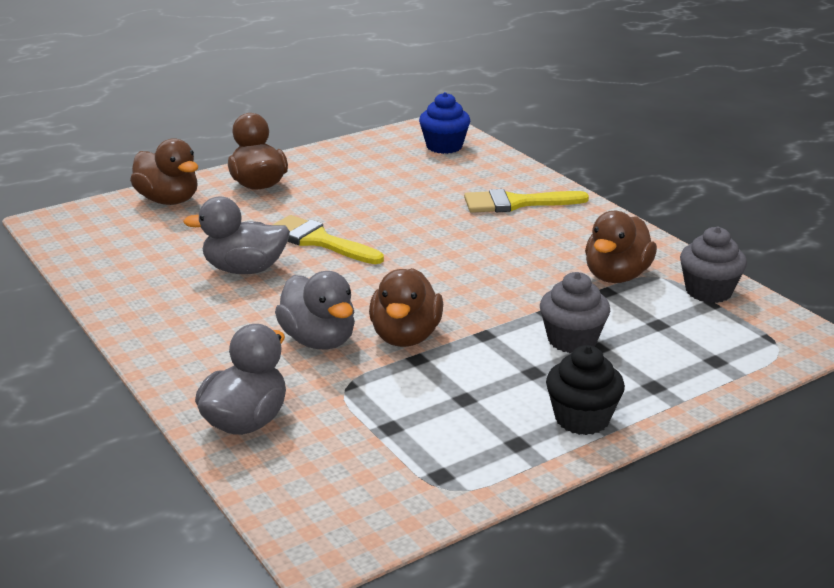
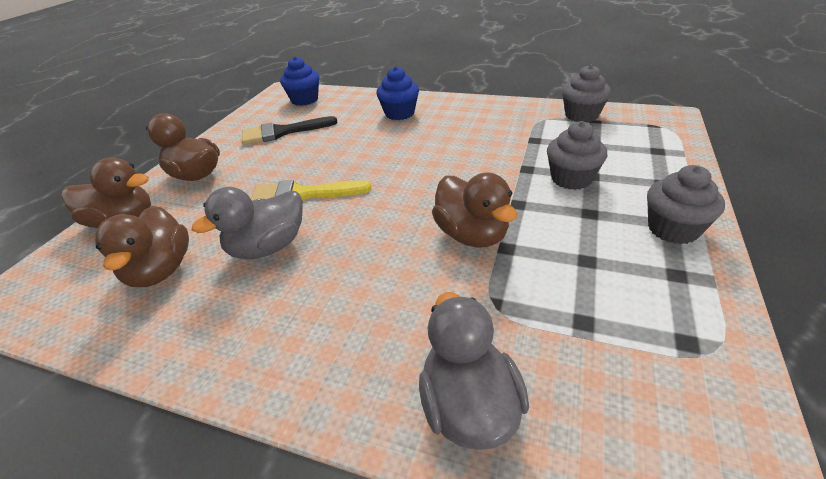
camera: 35 degrees left, 10 degrees up
(319, 340) = (414, 276): grey duck -> none
(377, 174) = (282, 132): none -> black brush
(516, 203) = (399, 113): yellow brush -> blue cupcake
(582, 419) = (673, 229): black cupcake -> grey cupcake
(616, 276) = (524, 129): brown duck -> brown duck (161, 270)

